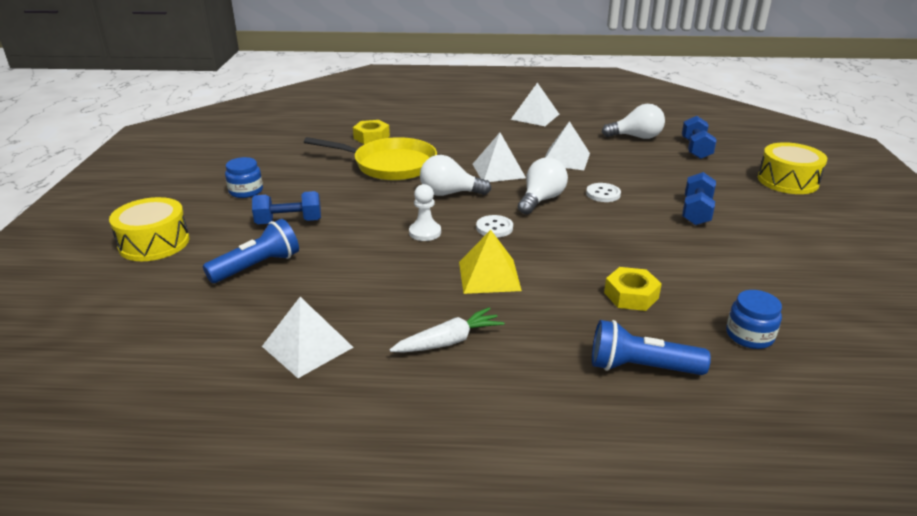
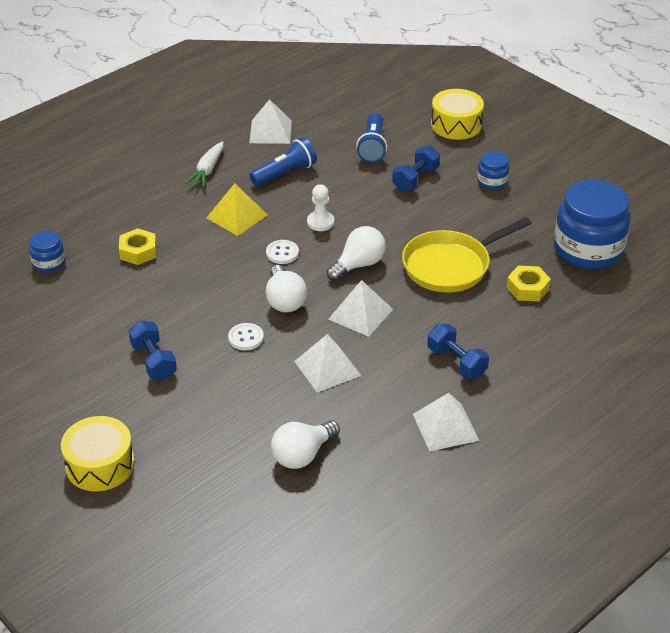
camera: 135 degrees right, 10 degrees up
(294, 135) = (588, 249): none -> blue jar
(641, 367) = (96, 211): blue flashlight -> blue flashlight (285, 173)
(696, 149) = (224, 470): blue dumbbell -> blue dumbbell (456, 362)

